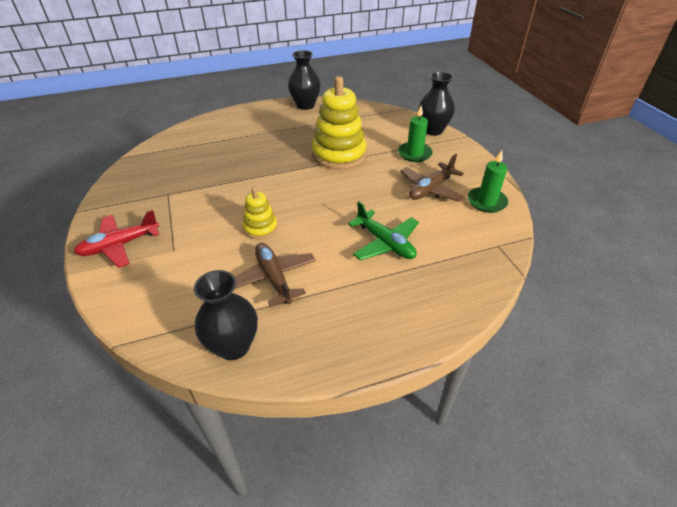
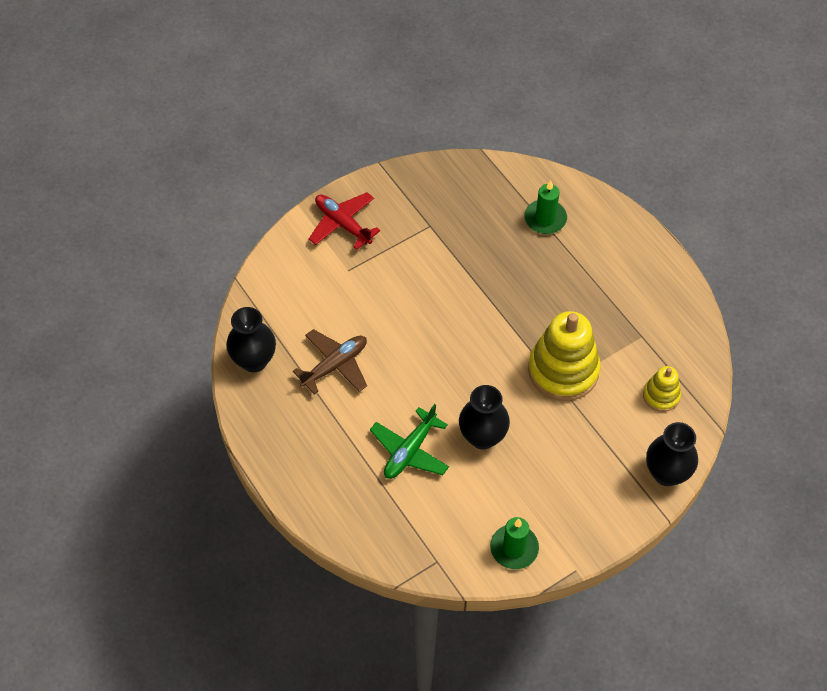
camera: 75 degrees right, 15 degrees up
(260, 228) = (400, 331): yellow stacking toy -> yellow stacking toy (661, 395)
(305, 105) = (679, 298): black vase -> black vase (482, 437)
(414, 154) = (595, 457): green candle -> green candle (545, 219)
(431, 189) = (521, 485): brown plane -> none

